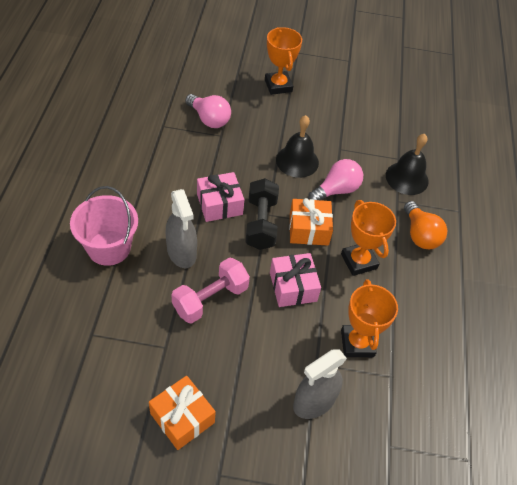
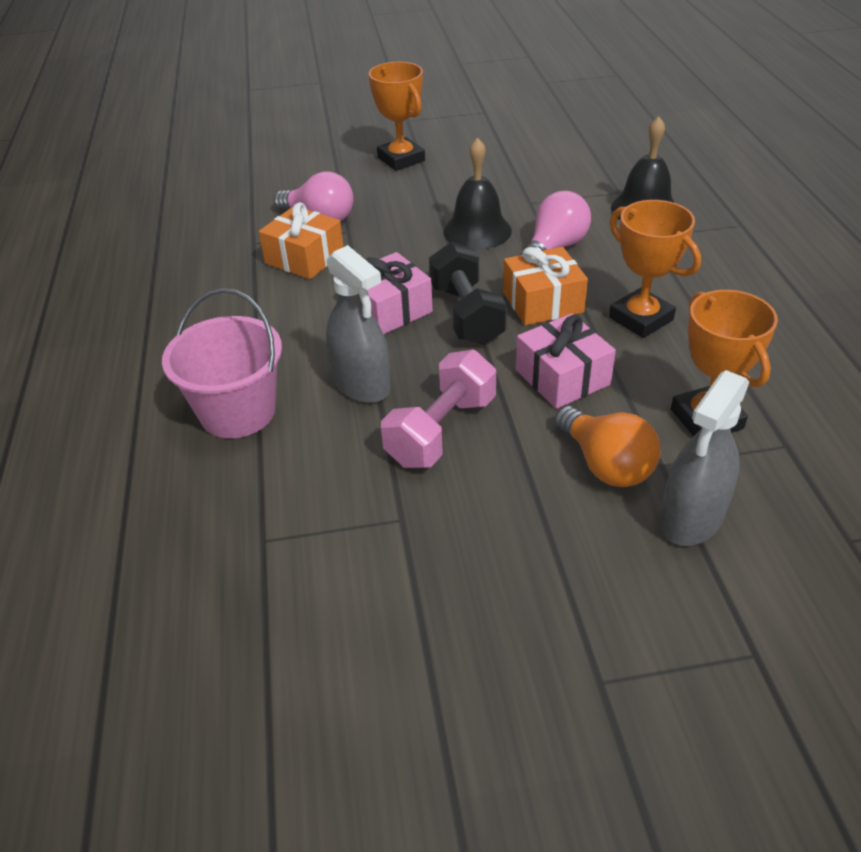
camera: 10 degrees left, 10 degrees down
(182, 418) = (486, 614): orange gift -> orange gift (304, 258)
(420, 235) = (706, 265): orange light bulb -> orange light bulb (606, 464)

